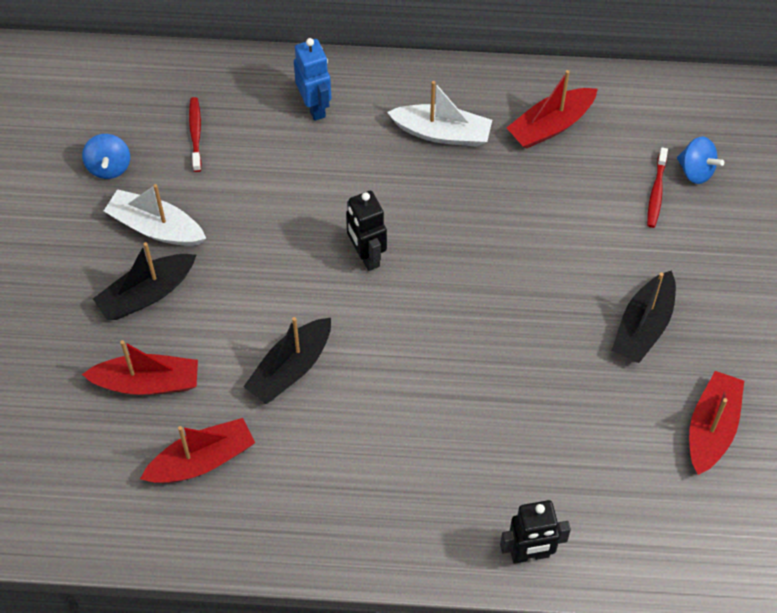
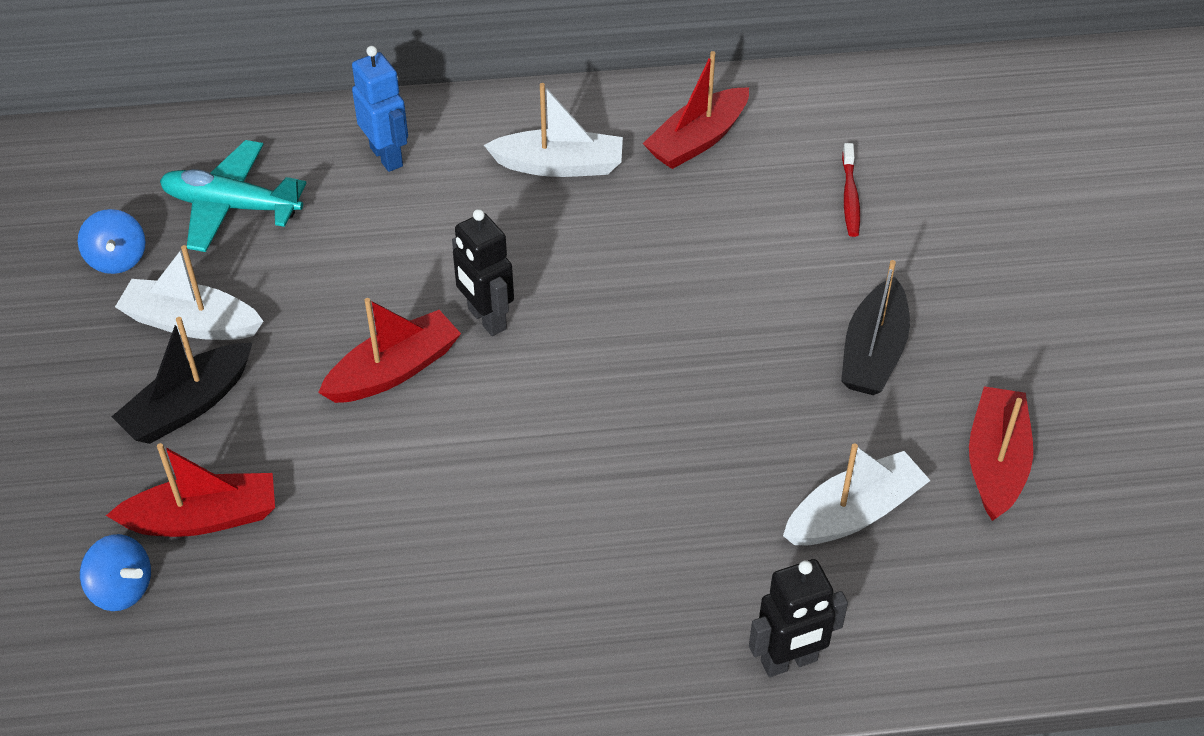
camera: 10 degrees left, 10 degrees down
(195, 134) = (231, 206): red toothbrush -> turquoise plane
(202, 460) = (296, 608): red boat -> red boat (394, 370)
(290, 369) = (405, 471): black boat -> none
(599, 451) = (853, 513): none -> white boat
(696, 171) = (894, 167): blue spinning top -> blue spinning top (122, 589)

